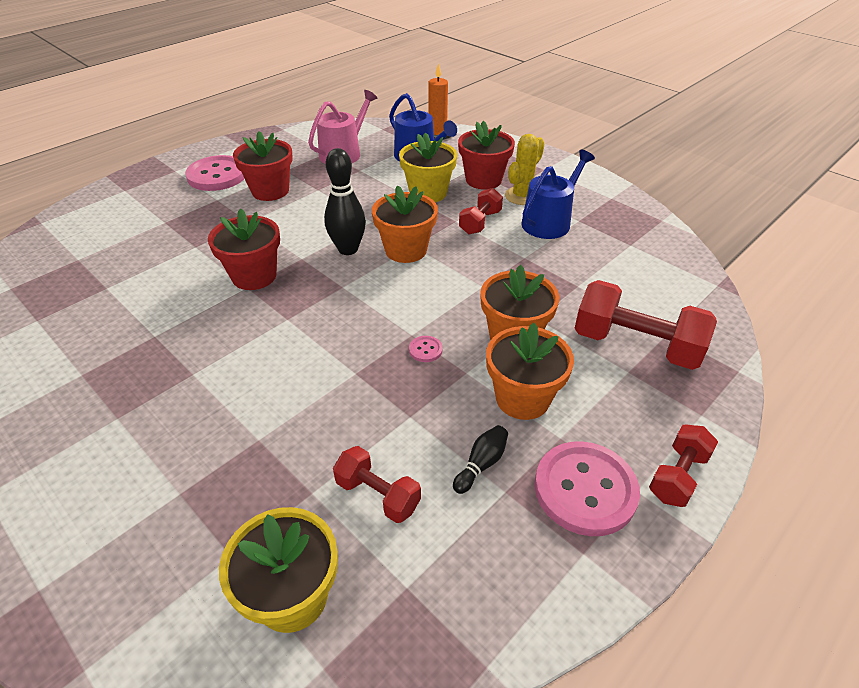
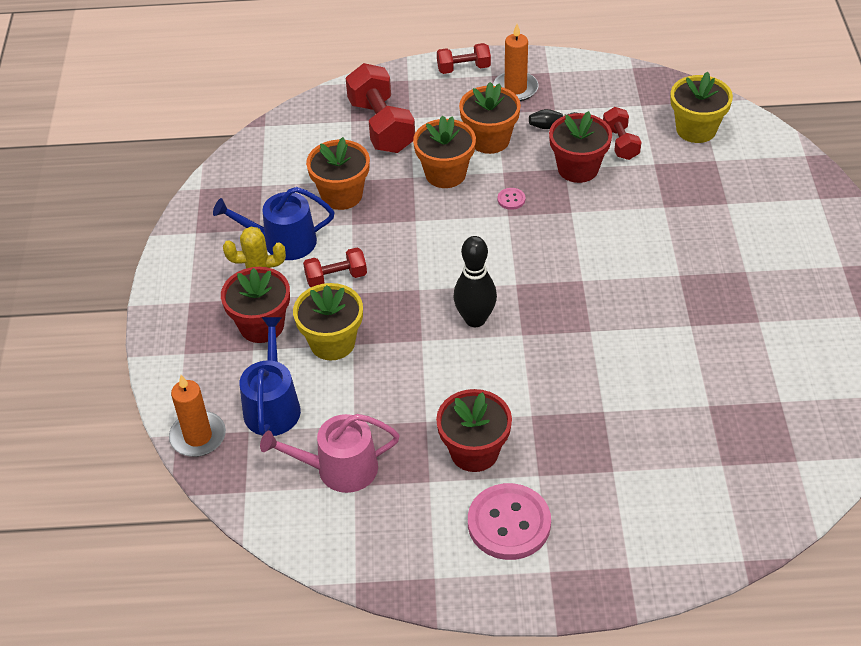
camera: 135 degrees left, 5 degrees up
(254, 276) = (576, 339): red flower pot -> red flower pot (578, 168)
(406, 250) = (430, 288): orange flower pot -> orange flower pot (341, 195)
(585, 489) = (515, 89): pink button -> orange candle

